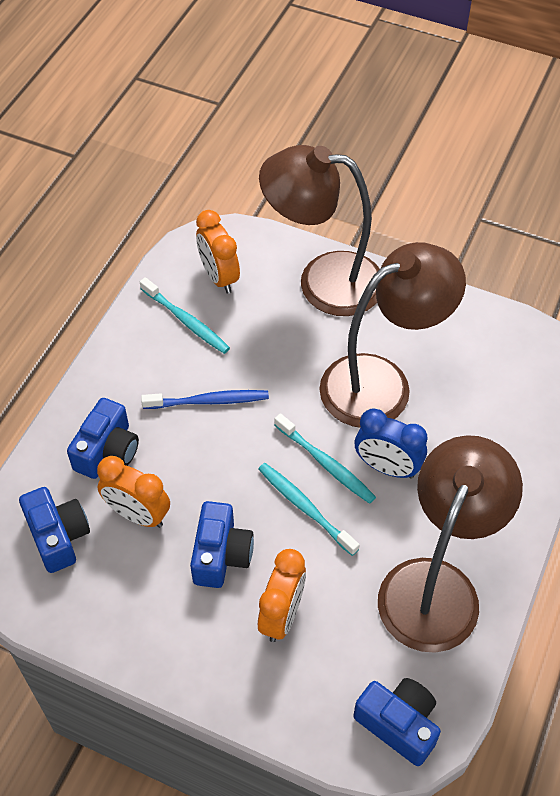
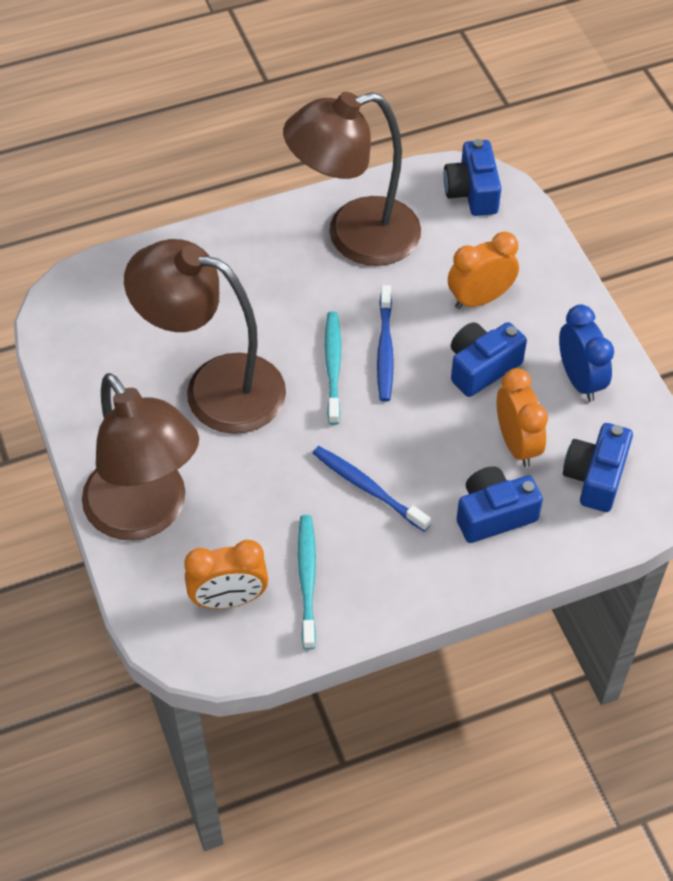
camera: 135 degrees left, 0 degrees up
(219, 277) = (229, 599): orange clock -> orange clock turned 60 degrees clockwise
(304, 507) = (385, 350): turquoise toothbrush -> blue toothbrush
(387, 467) = (292, 328): blue clock -> blue clock (579, 380)

